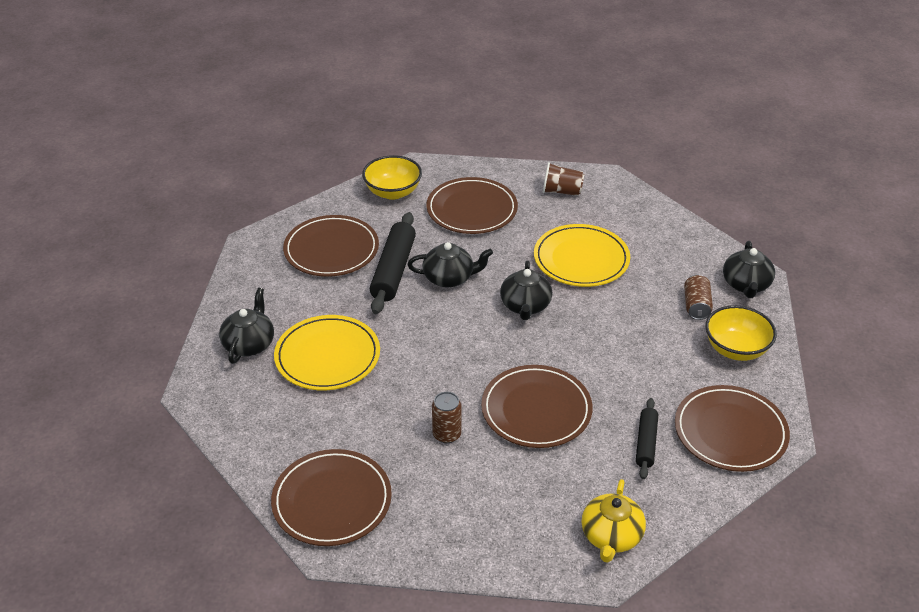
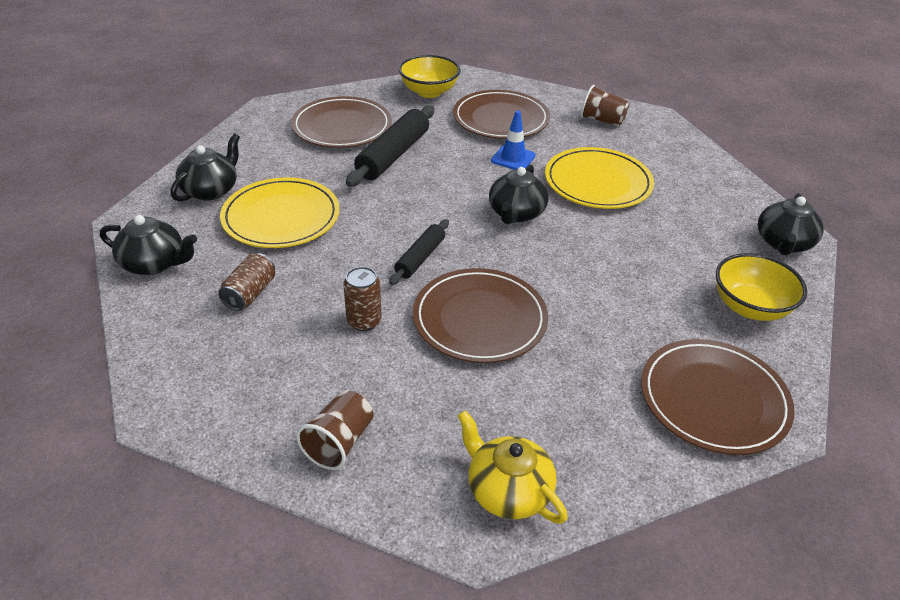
camera: 15 degrees right, 0 degrees up
(332, 501) = (196, 361): brown plate -> none
(449, 278) = (447, 172): black teapot -> black teapot (154, 263)
(476, 534) = (339, 442): none -> brown cup
(500, 250) = (513, 158): none -> blue traffic cone
(611, 536) = (507, 490): yellow teapot -> yellow teapot turned 105 degrees clockwise
(646, 443) = (598, 387): black rolling pin -> black rolling pin (420, 258)
(696, 306) = (715, 252): brown can -> brown can (250, 293)

